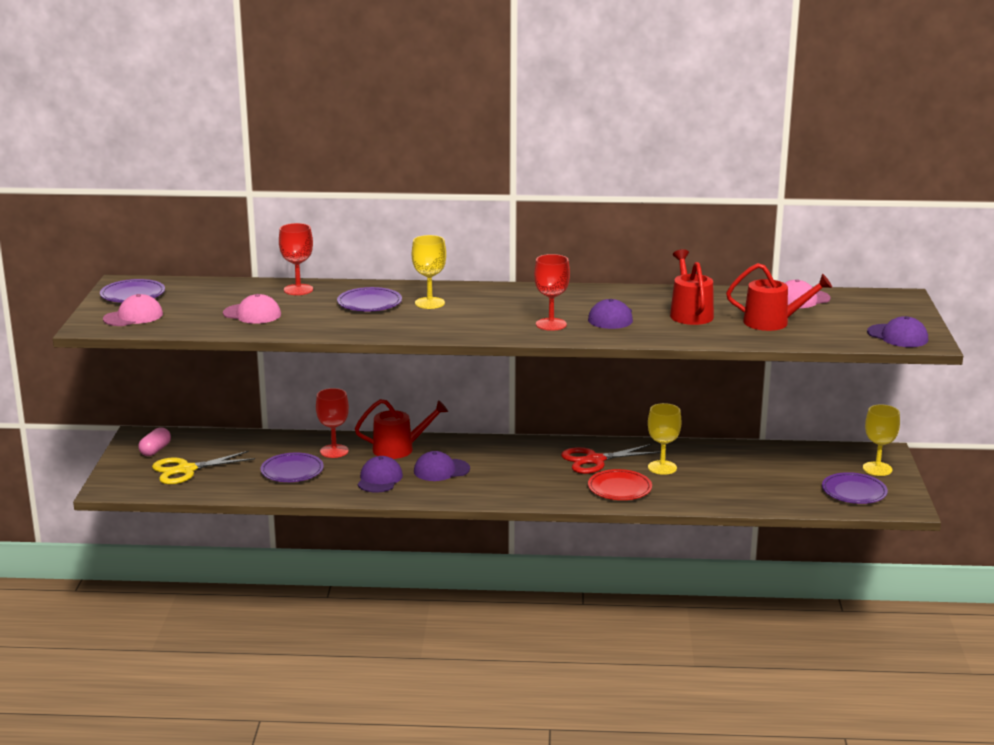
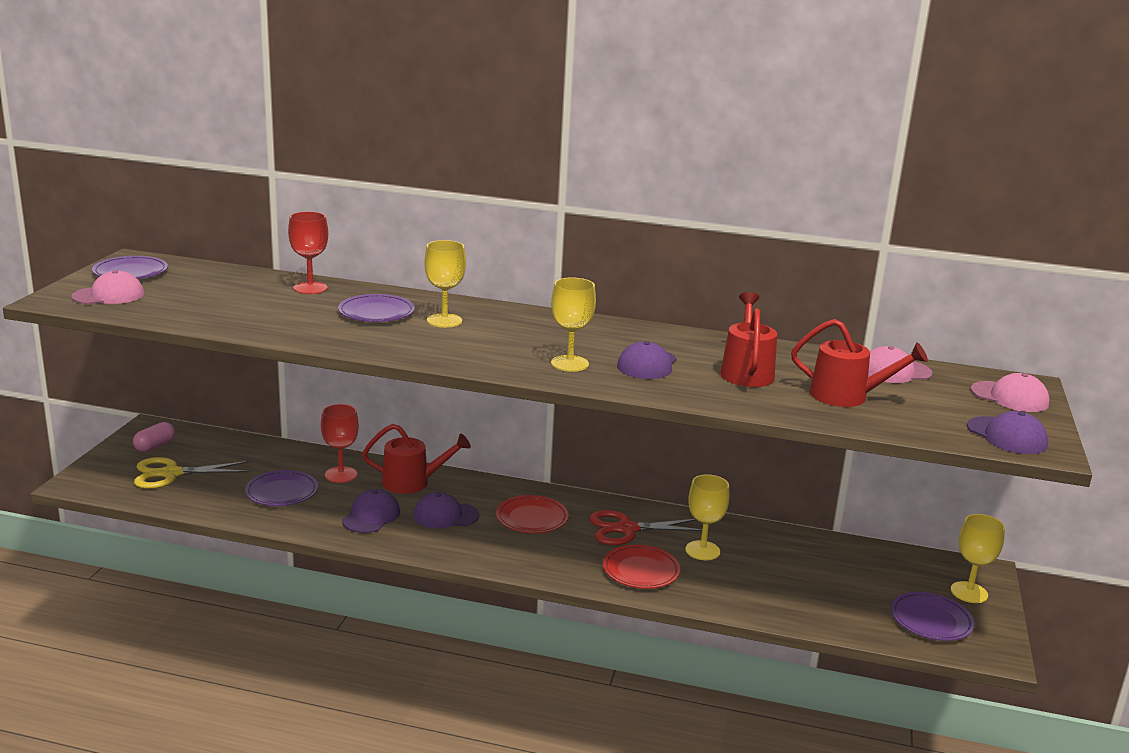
camera: 10 degrees right, 0 degrees up
(252, 314) = (238, 308): pink cap -> pink cap (1009, 397)
(513, 463) = (531, 518): none -> red plate
(551, 324) = (569, 363): red goblet -> yellow goblet

